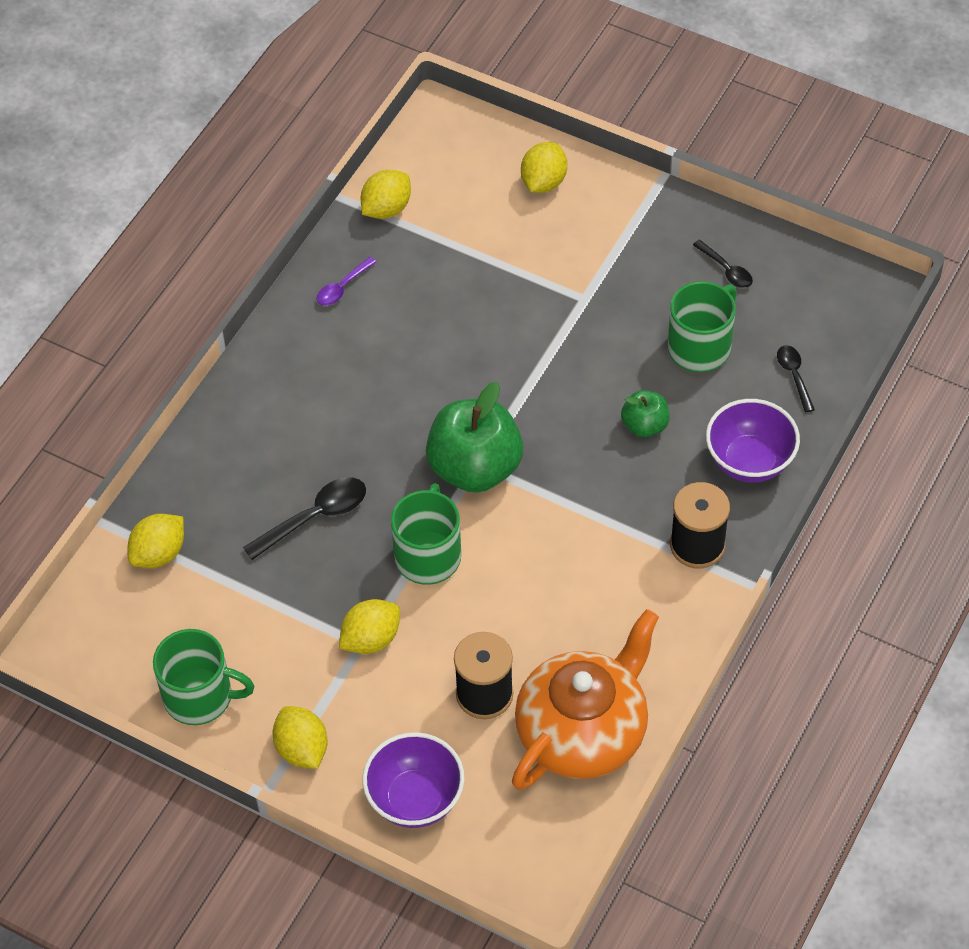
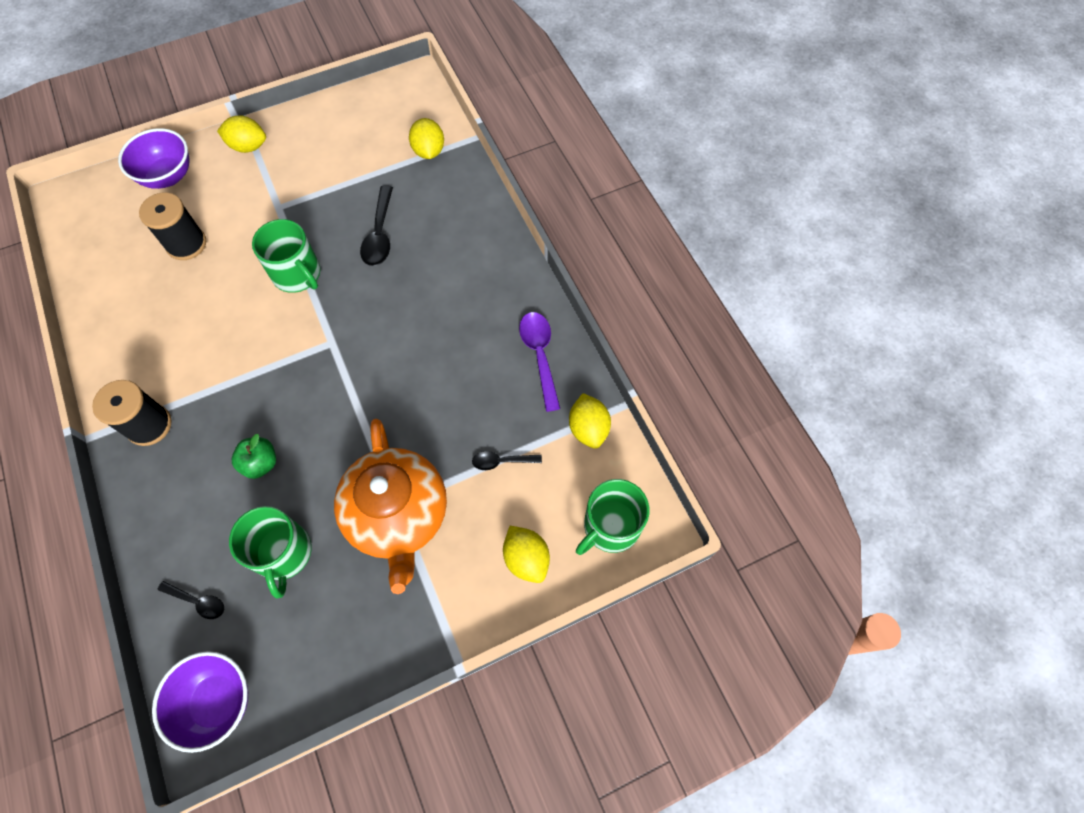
camera: 125 degrees right, 10 degrees up
(200, 696) = (324, 122): green mug -> green mug (610, 526)
(342, 287) = (540, 356): purple spoon -> purple spoon, size x1.66
(371, 639) = (276, 213): yellow lemon -> none
(475, 468) = (330, 338): green apple -> none
(583, 732) = (113, 275): orange teapot -> orange teapot (398, 515)
(726, 270) = (329, 632): black spoon -> black spoon (502, 461)
(749, 461) = (169, 509): purple bowl -> purple bowl (218, 701)

